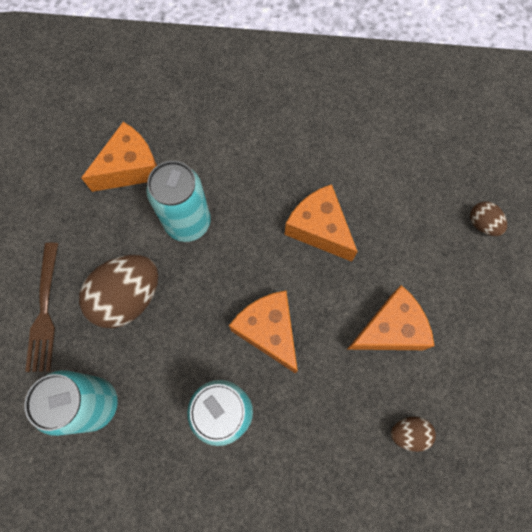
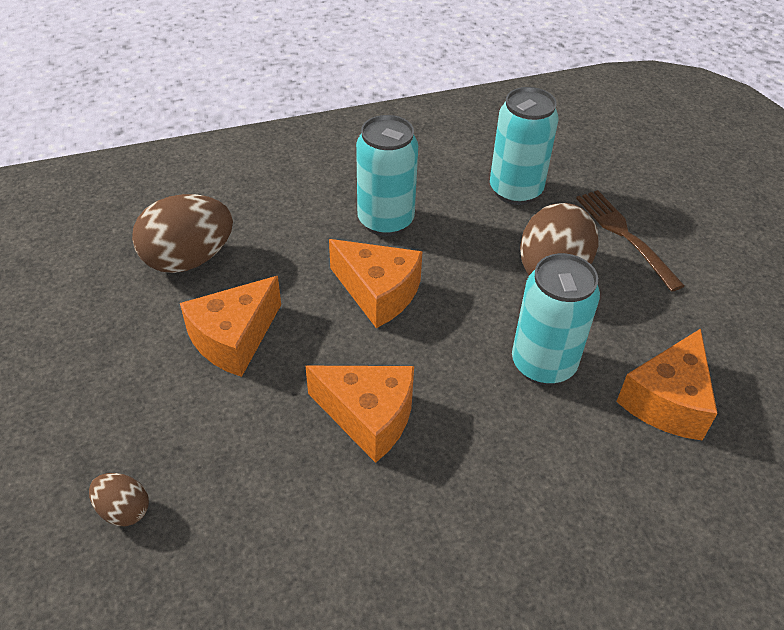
camera: 155 degrees right, 25 degrees down
(408, 433) = (188, 259): brown egg -> brown egg, size x2.00

